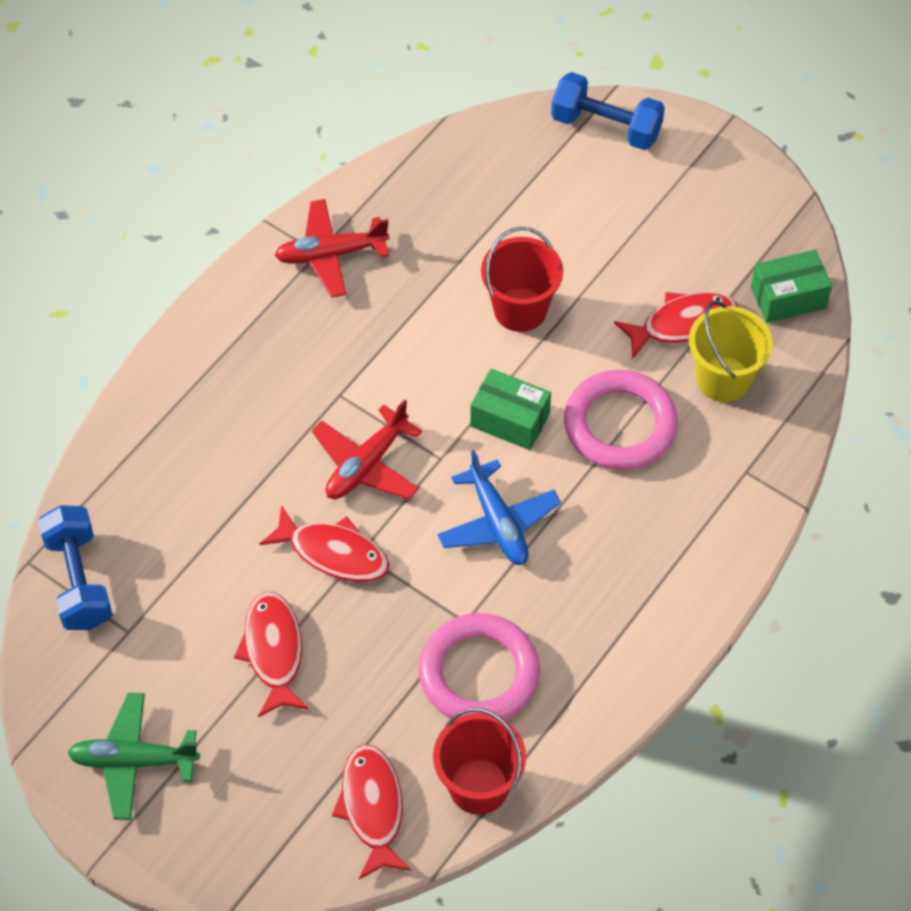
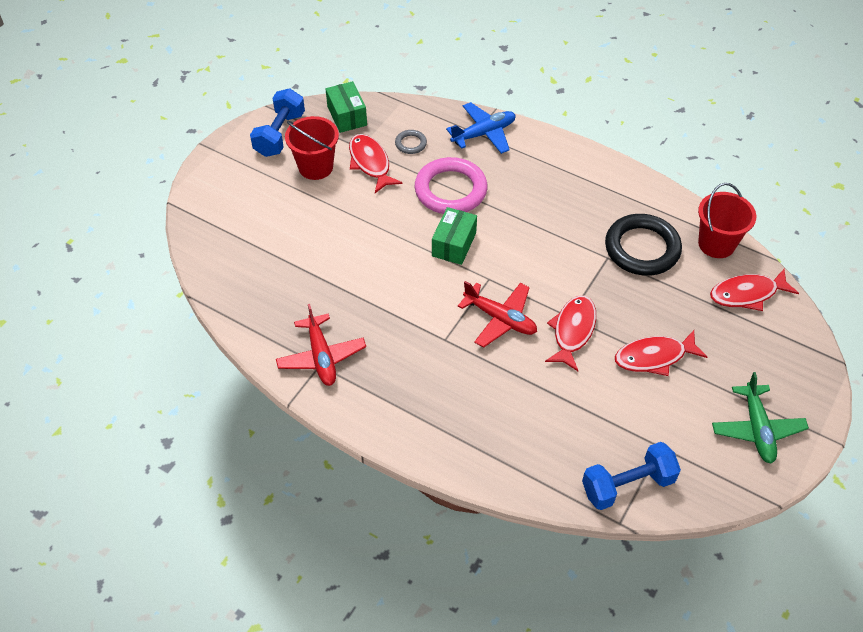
camera: 95 degrees left, 5 degrees down
(479, 673) = (642, 248): pink ring -> black ring
(498, 523) = (533, 246): blue plane -> blue plane (484, 134)
(520, 309) = (364, 244): red bucket -> red bucket (315, 167)
(606, 127) = (206, 206): blue dumbbell -> blue dumbbell (280, 134)
(723, 379) = (410, 144): yellow bucket -> grey ring

